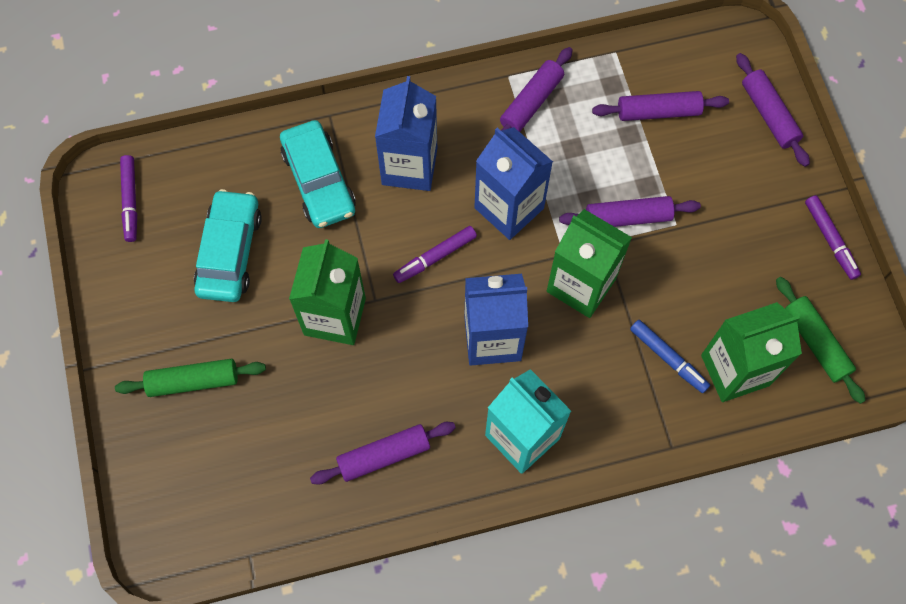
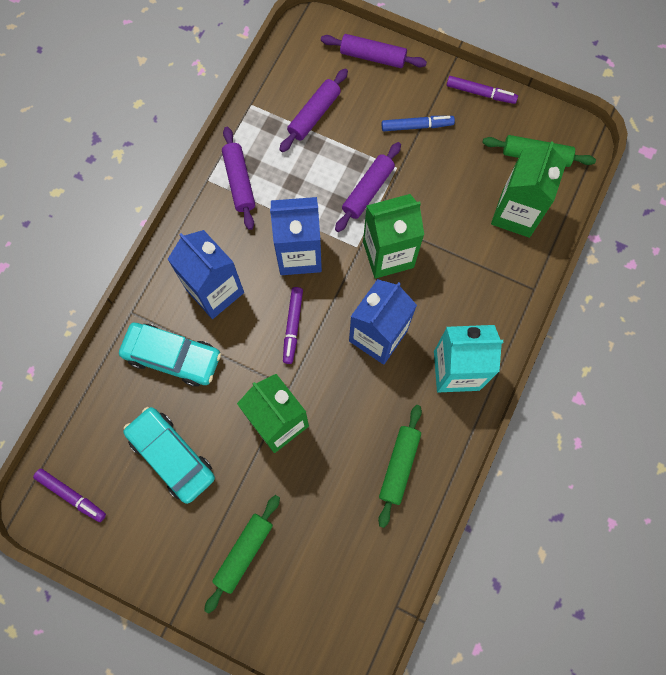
camera: 50 degrees left, 5 degrees up
(384, 455) = (399, 466): purple rolling pin -> green rolling pin
(668, 358) = (477, 244): blue marker -> blue marker (417, 126)

